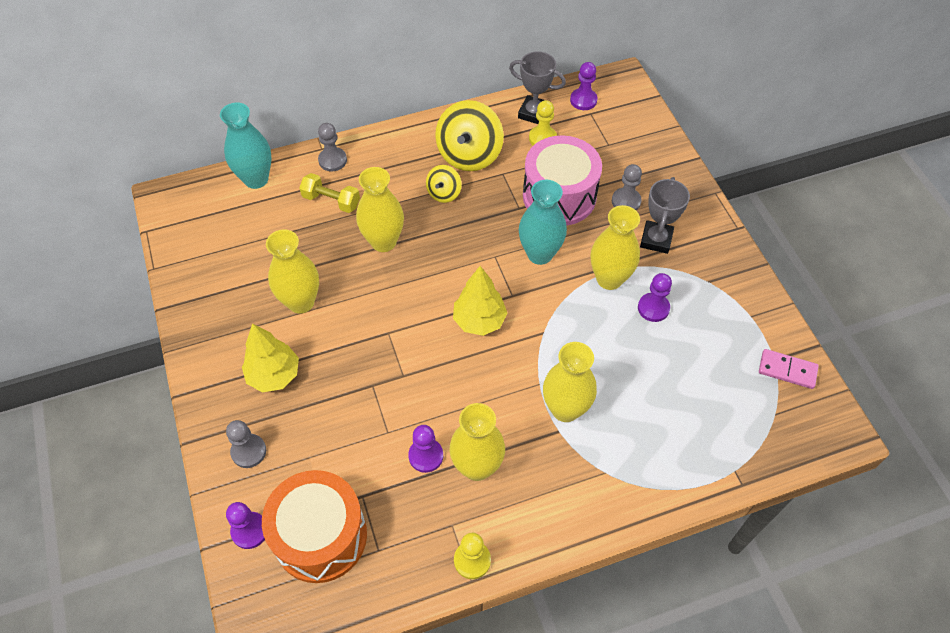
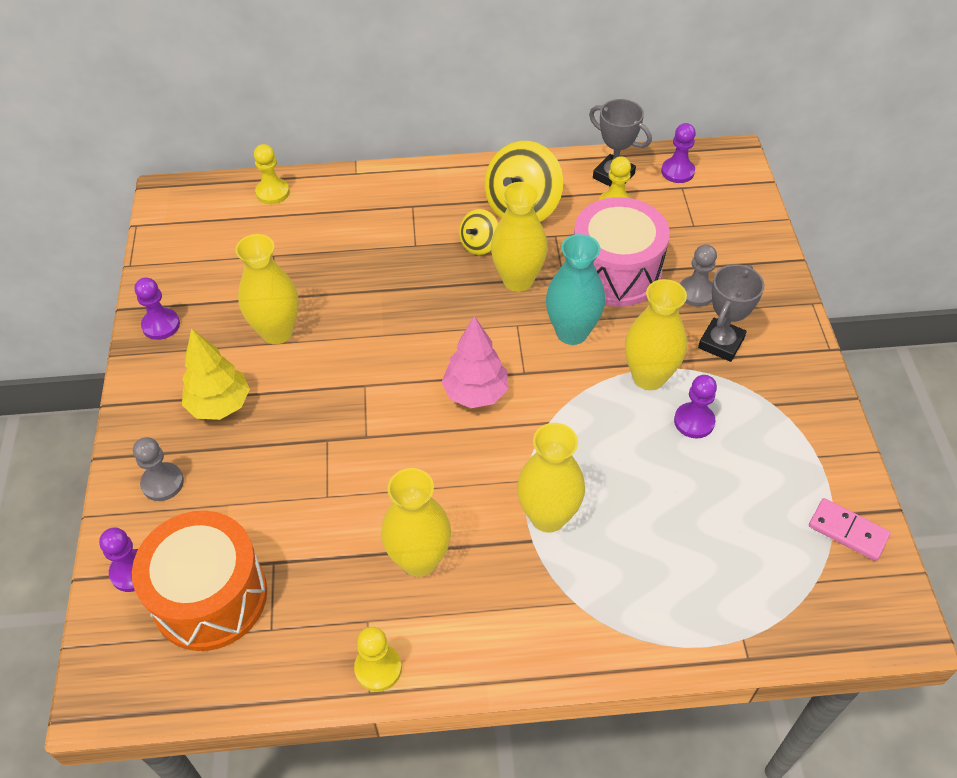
camera: 15 degrees right, 5 degrees down
(256, 179) = (272, 192): turquoise vase -> yellow pawn
(331, 201) = (348, 230): yellow dumbbell -> none
(332, 160) = (364, 187): grey pawn -> none
(383, 242) = (392, 284): yellow vase -> yellow vase (518, 280)
(426, 456) = (362, 533): purple pawn -> purple pawn (161, 325)
(479, 321) = (475, 393): yellow tree -> pink tree

